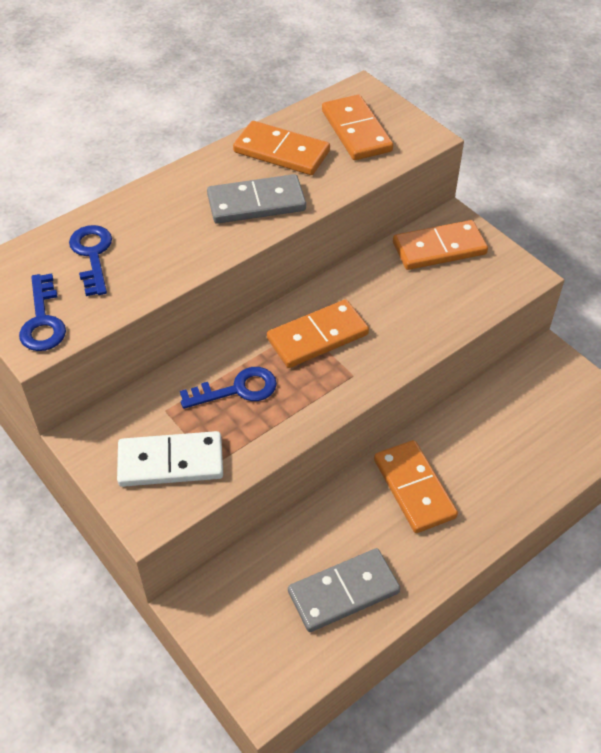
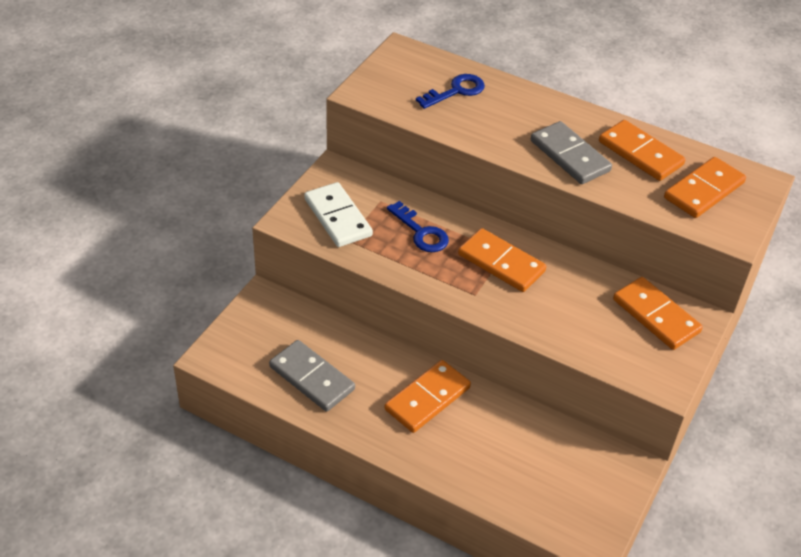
camera: 65 degrees right, 5 degrees down
(43, 320) = (382, 89): blue key -> none
(281, 152) = (640, 153): orange domino -> orange domino turned 45 degrees counterclockwise

